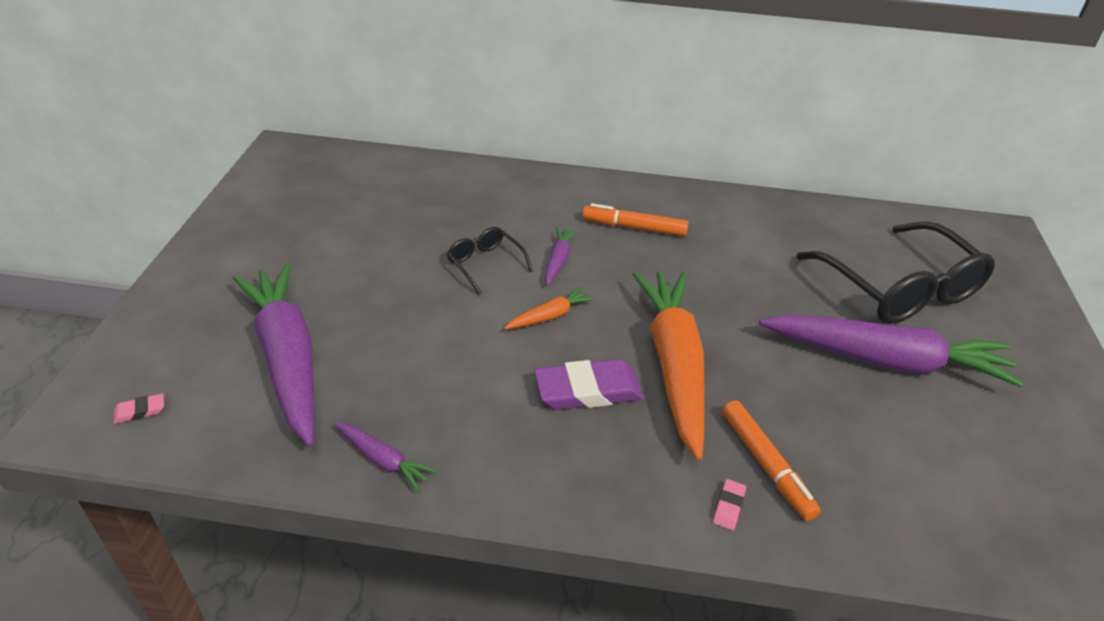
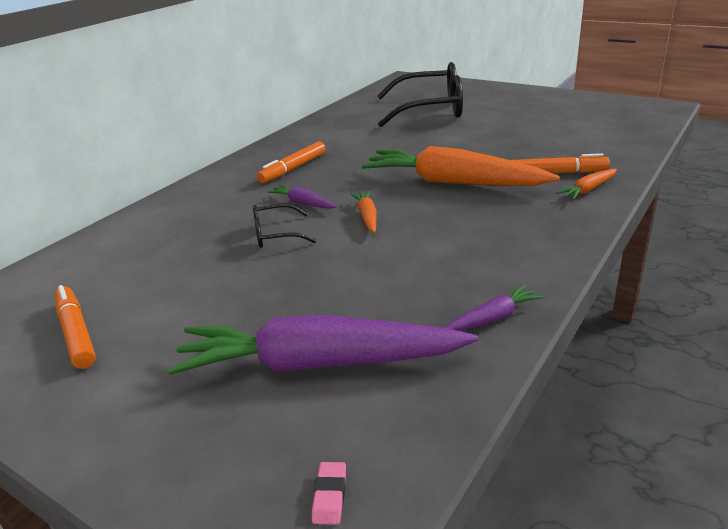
camera: 60 degrees left, 10 degrees down
(299, 216) = (76, 333): none -> orange marker
(588, 390) = (460, 216): purple eraser -> none
(728, 507) = (588, 190): pink eraser -> orange carrot
(886, 361) = (488, 125): purple carrot -> none

